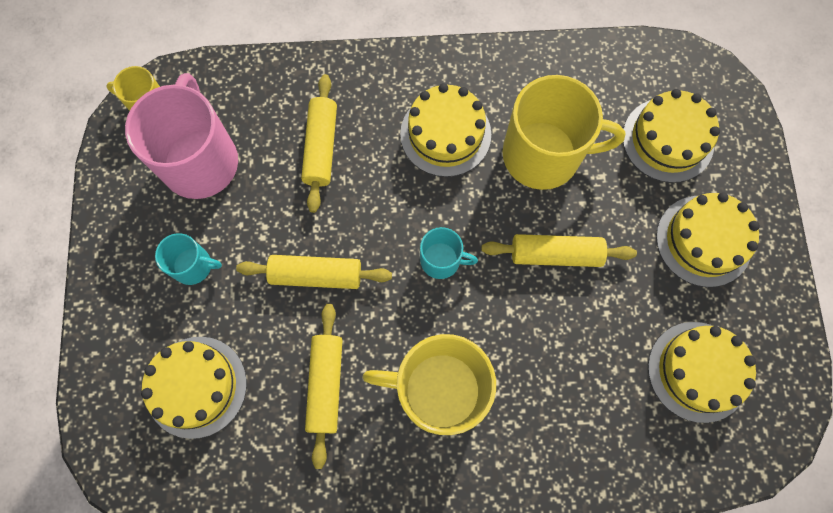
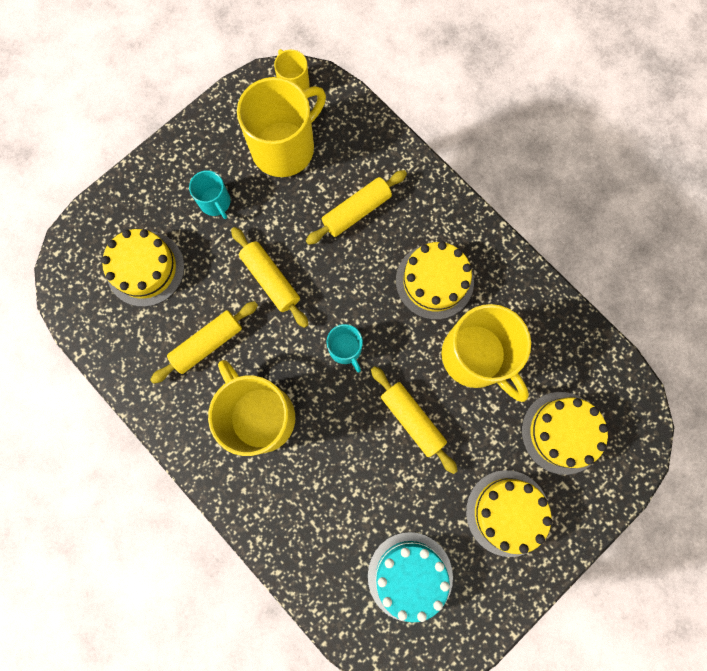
camera: 50 degrees right, 5 degrees up
(200, 161) = (284, 147): pink mug -> yellow mug
(698, 371) = (410, 576): yellow cake -> turquoise cake

